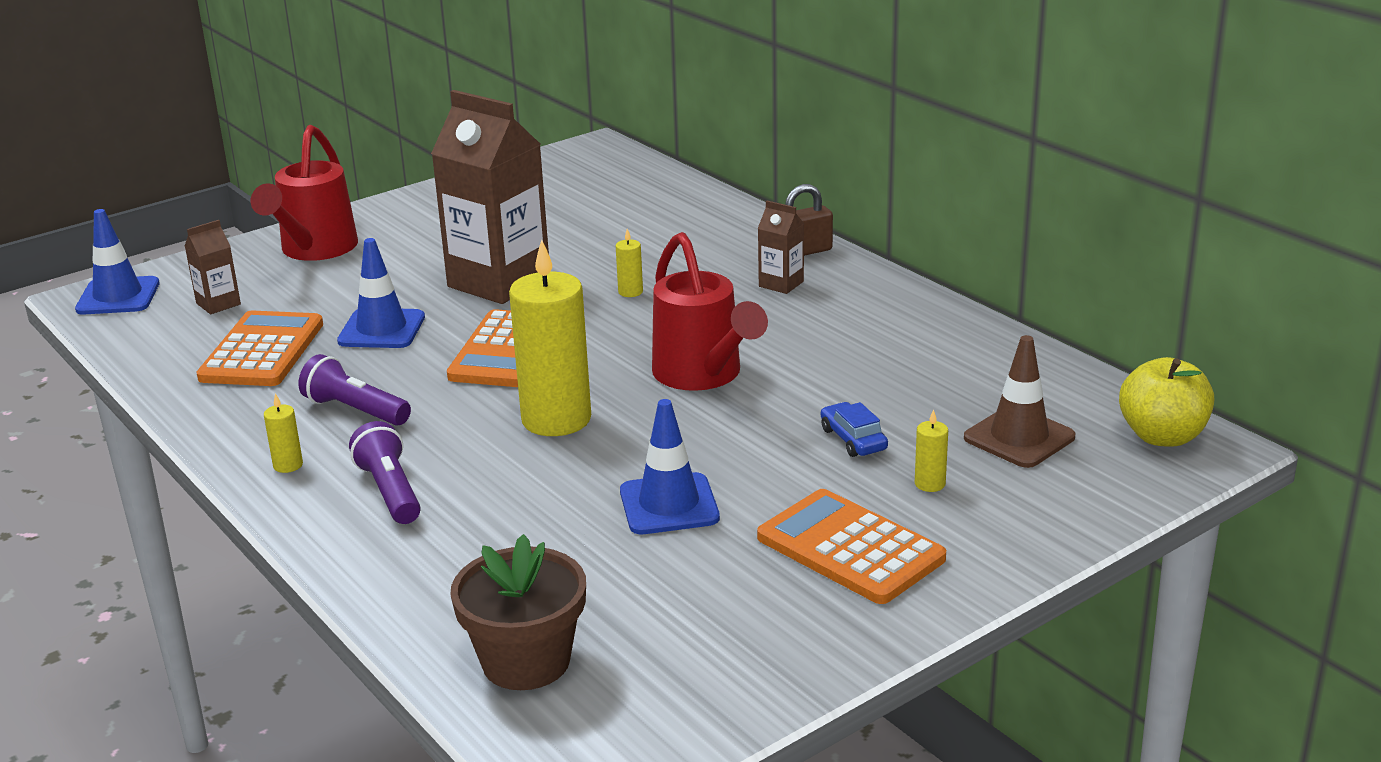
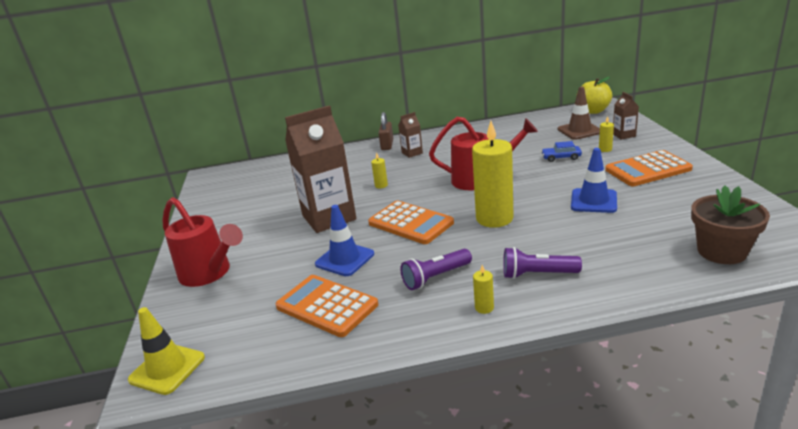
camera: 60 degrees left, 0 degrees up
(118, 297) = (167, 369): blue traffic cone -> yellow traffic cone
(218, 304) = (238, 319): brown carton -> brown carton (624, 135)

